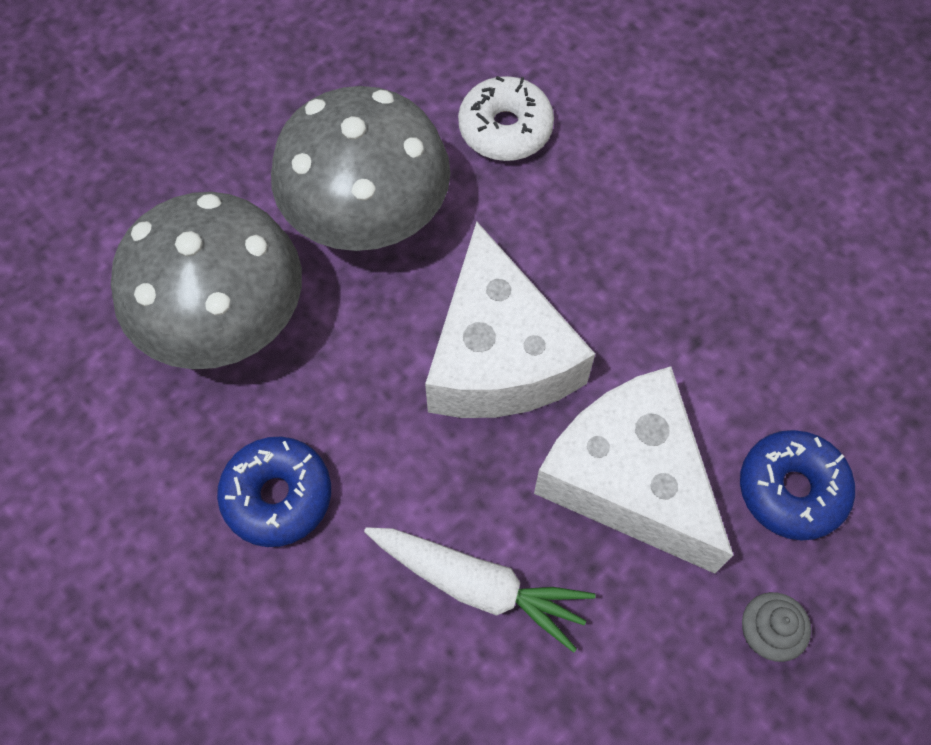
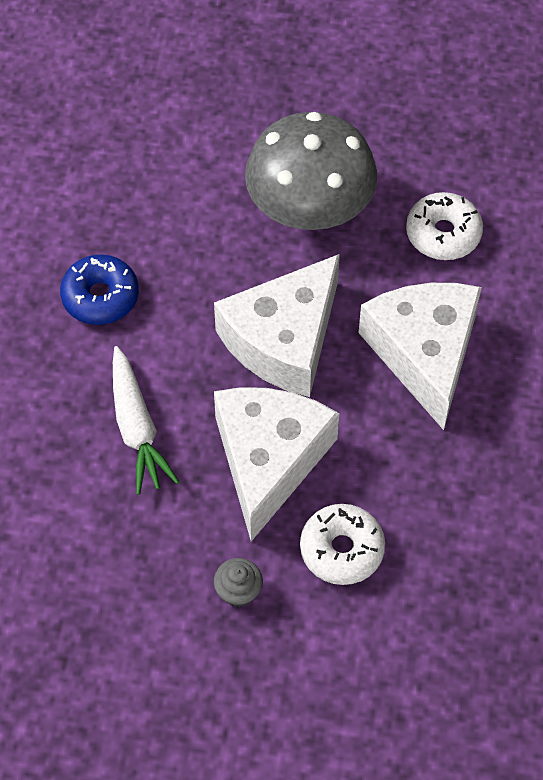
camera: 50 degrees right, 5 degrees down
(226, 321) = (177, 194): grey mushroom -> none
(624, 244) = (424, 353): none -> white cheese
(791, 490) = (342, 549): blue donut -> white donut

